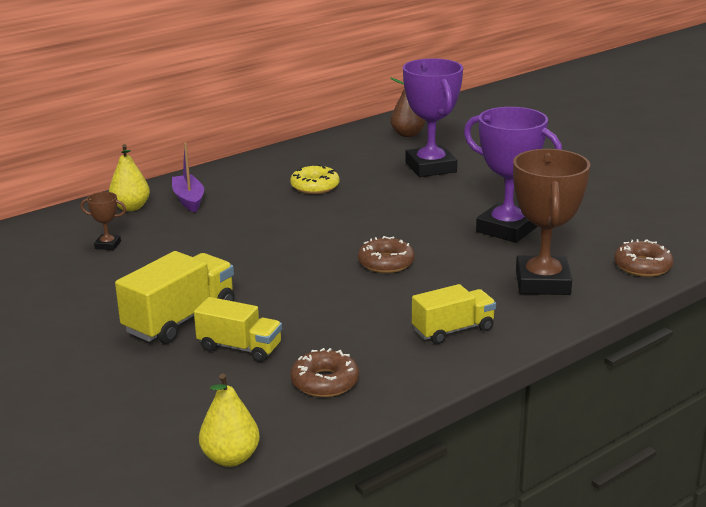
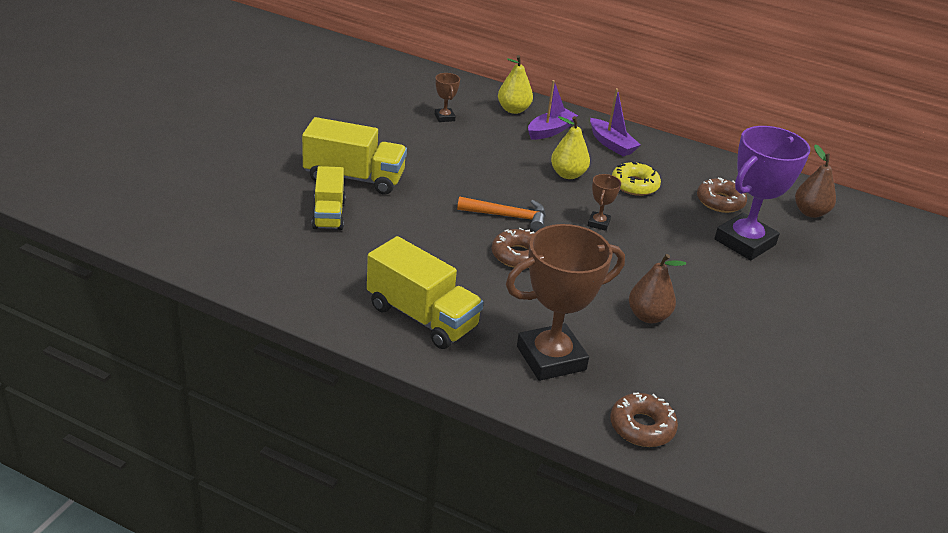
camera: 60 degrees right, 10 degrees up
(230, 458) = (181, 246): yellow pear -> yellow pear (568, 174)
(239, 179) = (611, 144): none -> purple boat
(320, 253) = (508, 216): none -> orange hammer
(325, 382) = (301, 265): brown donut -> brown donut (720, 202)
(362, 216) = (598, 223): none -> brown trophy
(453, 330) = (422, 317): yellow truck -> yellow truck, size x1.51
(507, 229) = (648, 316): purple trophy -> brown pear

